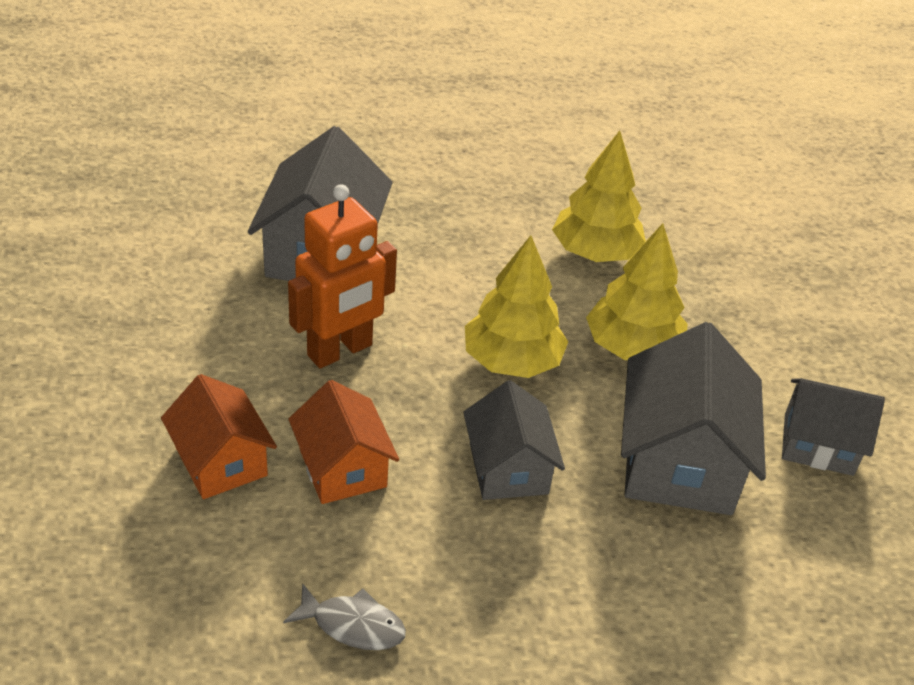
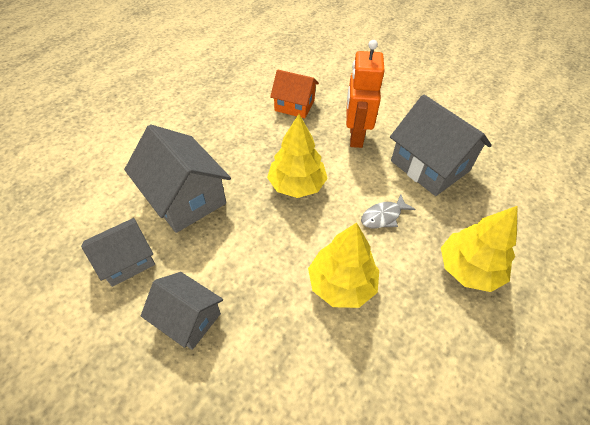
camera: 135 degrees right, 10 degrees up
(221, 461) = (327, 82): orange house -> none
(353, 625) = (234, 77): grey fish -> grey fish (383, 216)
(508, 468) = (245, 145): grey house -> grey house (188, 318)
(632, 347) = (259, 238): yellow tree -> yellow tree (468, 269)

